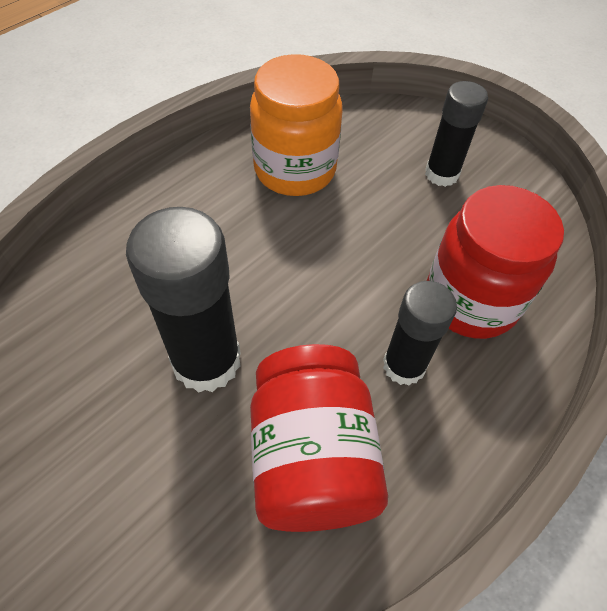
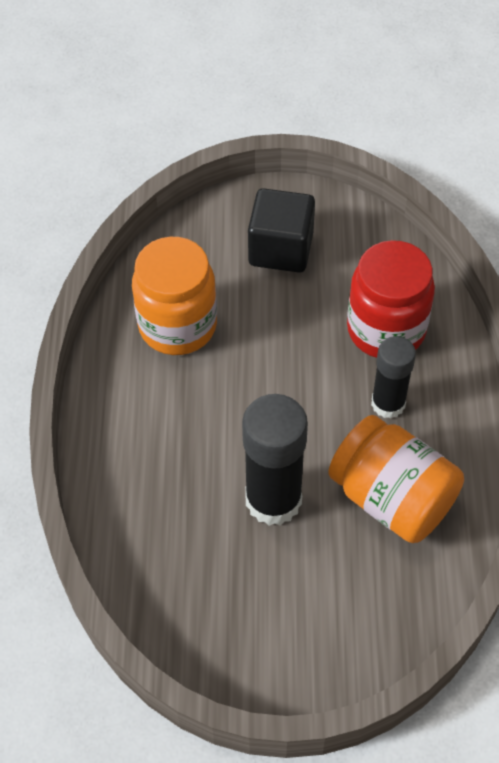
camera: 40 degrees left, 0 degrees up
(312, 458) = (392, 498): red jar -> orange jar
(441, 174) = (281, 249): black glue stick -> black cube

